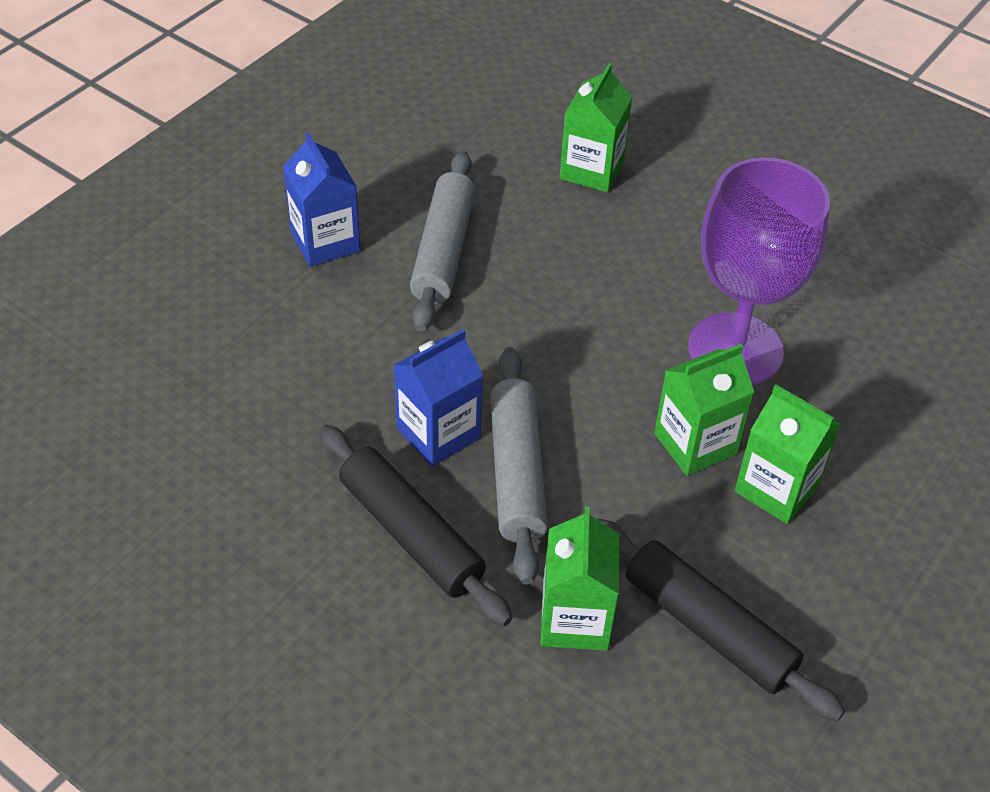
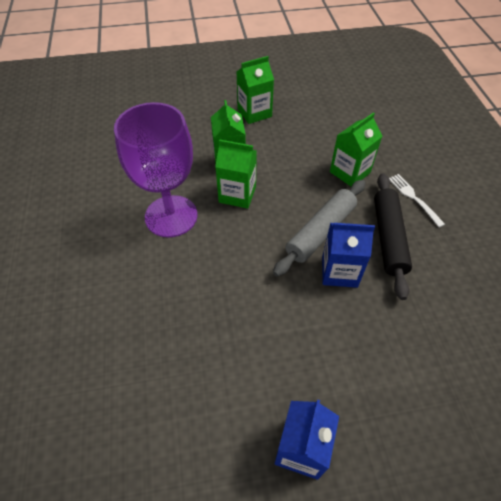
camera: 135 degrees left, 5 degrees up
(424, 644) = (414, 198): none -> white fork
(443, 251) = (237, 378): grey rolling pin -> none
(591, 170) = (92, 369): green carton -> green carton (254, 113)
(708, 628) = (306, 143): black rolling pin -> none

